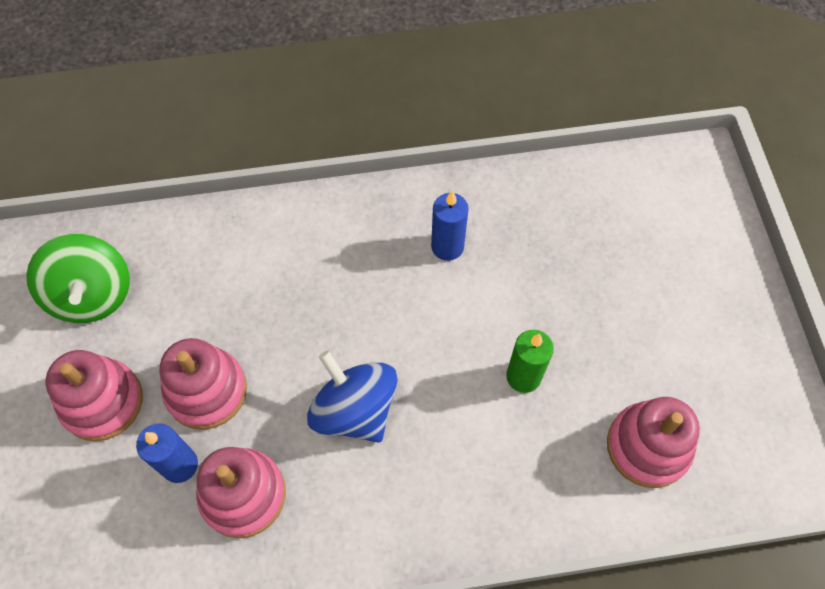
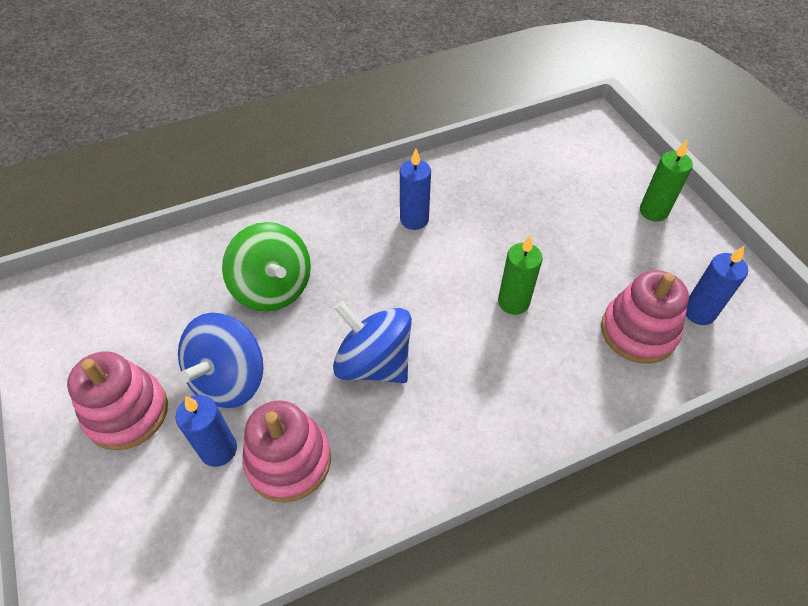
camera: 15 degrees left, 10 degrees down
(92, 294) = (98, 323): green spinning top -> green spinning top (273, 288)
(206, 390) = (229, 379): pink stacking toy -> blue spinning top
(725, 300) = (653, 211): none -> green candle
(726, 441) = (699, 312): none -> blue candle

